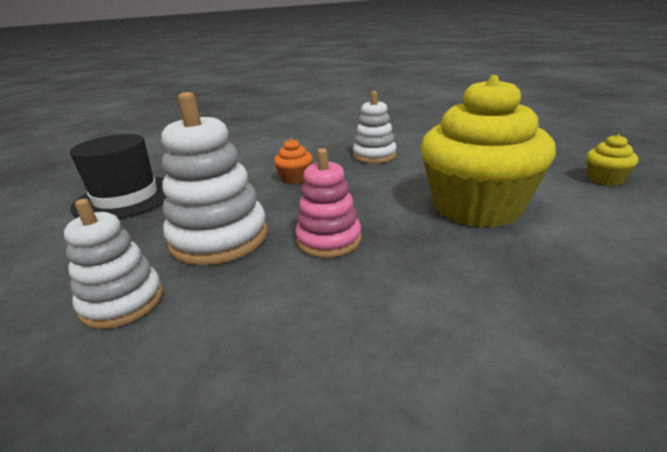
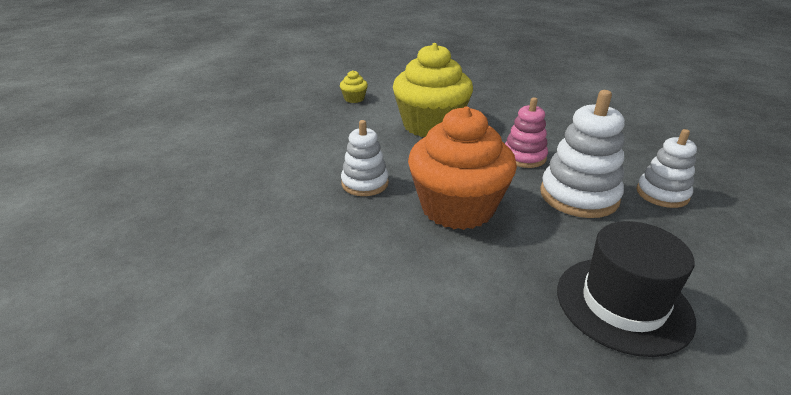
camera: 125 degrees left, 5 degrees up
(295, 178) = (457, 207): orange cupcake -> orange cupcake, size x2.49

